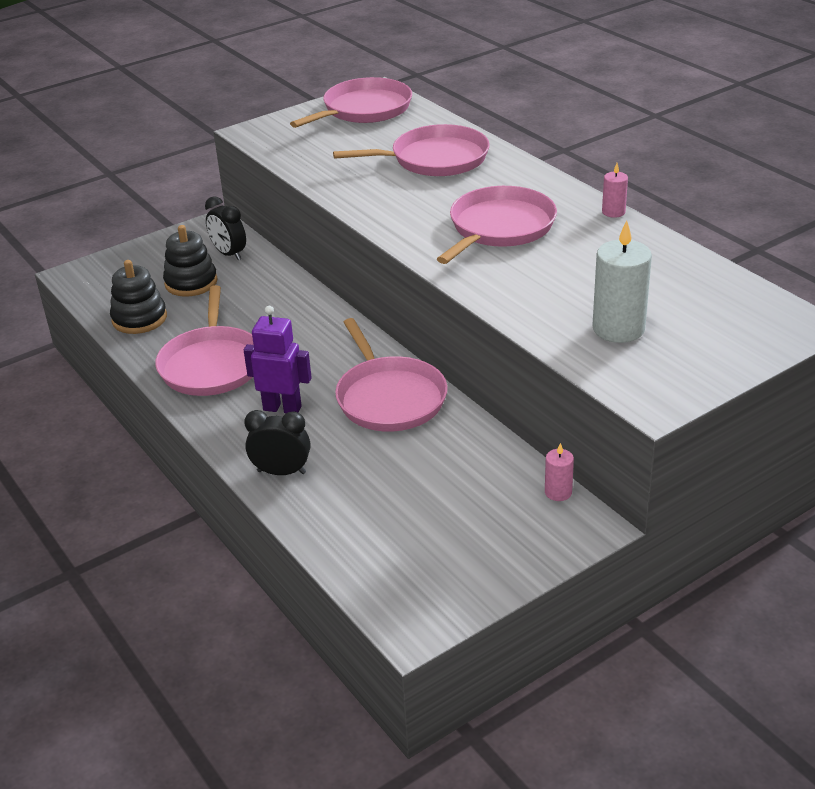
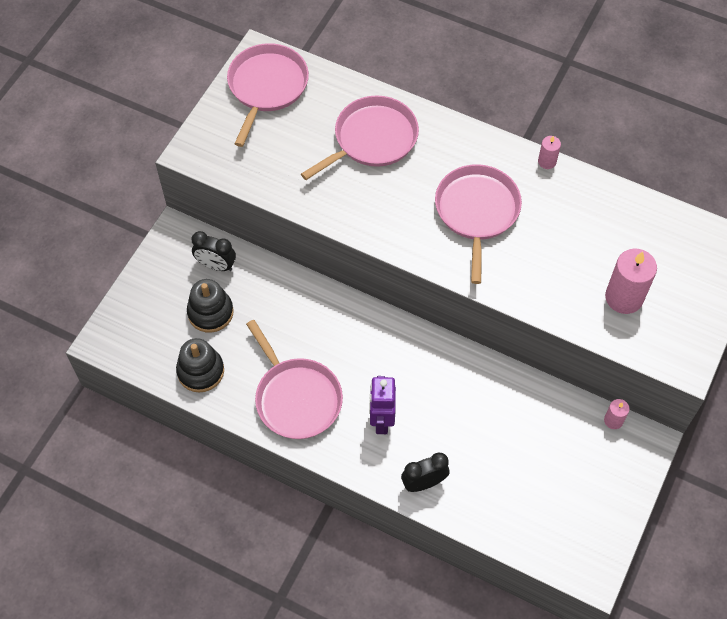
camera: 30 degrees left, 25 degrees up
(282, 408) = (381, 421): purple robot -> purple robot turned 75 degrees counterclockwise
(389, 397) = (449, 378): pink pan -> none
(618, 329) = (624, 297): white candle -> pink candle

